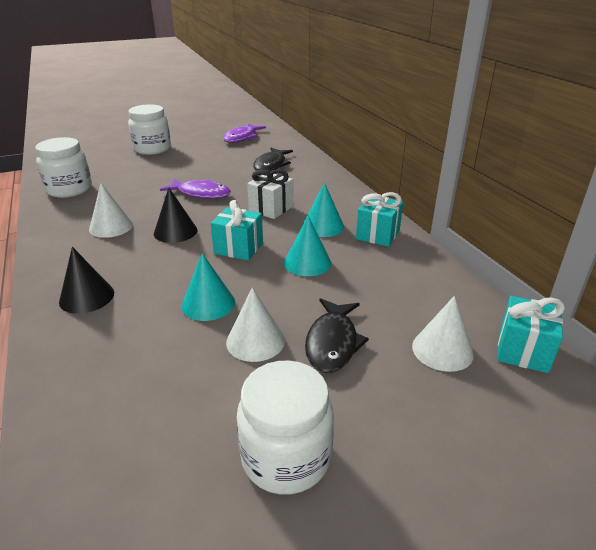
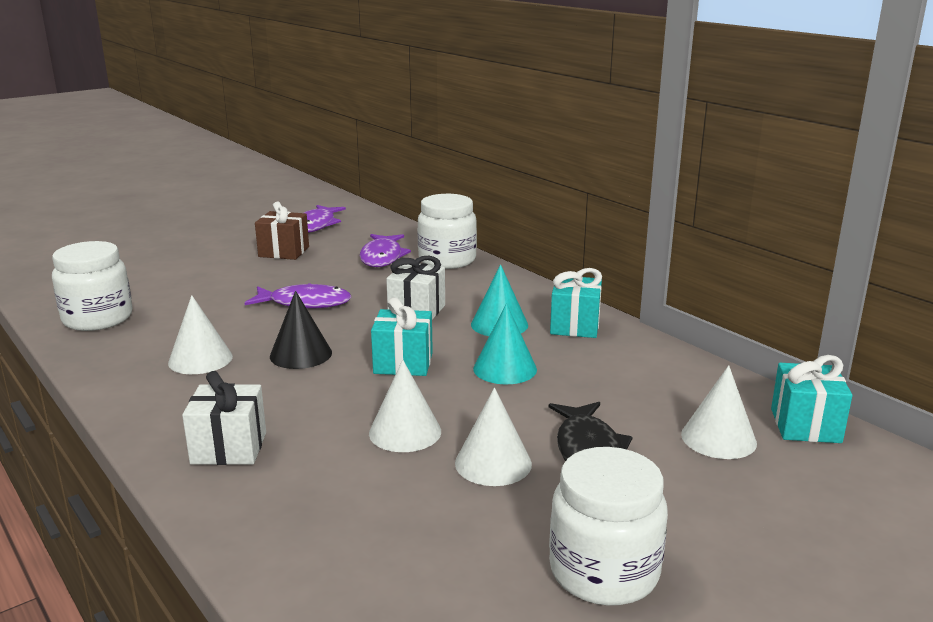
camera: 15 degrees left, 10 degrees down
(87, 297) = (229, 448): black cone -> white gift
(152, 149) = (190, 252): white jar -> white jar (447, 260)
(208, 304) = (405, 432): turquoise cone -> white cone
(210, 155) = (284, 252): none -> brown gift
(271, 165) = (382, 257): black fish -> purple fish

